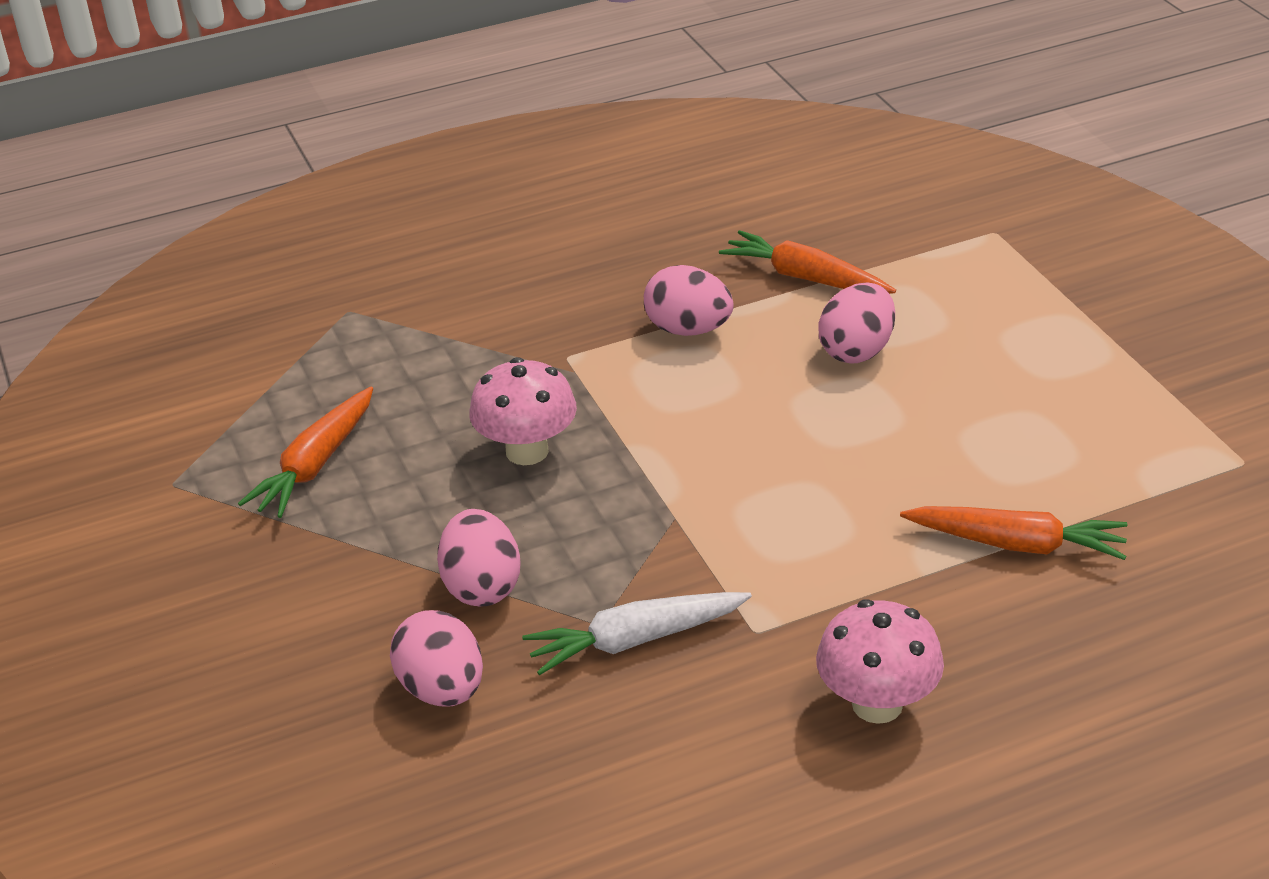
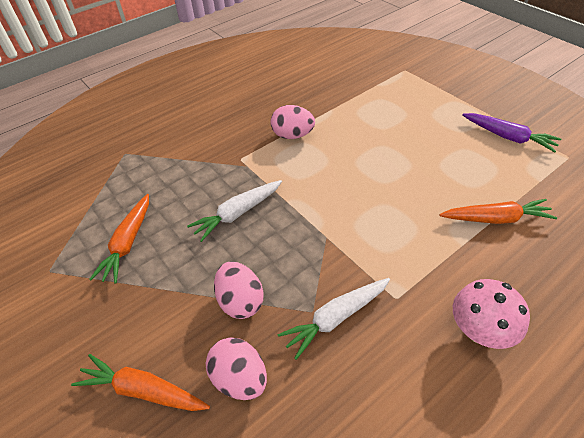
camera: 15 degrees left, 10 degrees up
(527, 451) = (238, 213): pink mushroom -> white carrot
(806, 278) = (335, 102): orange carrot -> orange carrot (143, 390)
(856, 351) = (373, 133): pink egg -> none
(1139, 404) = (508, 137): none -> purple carrot

